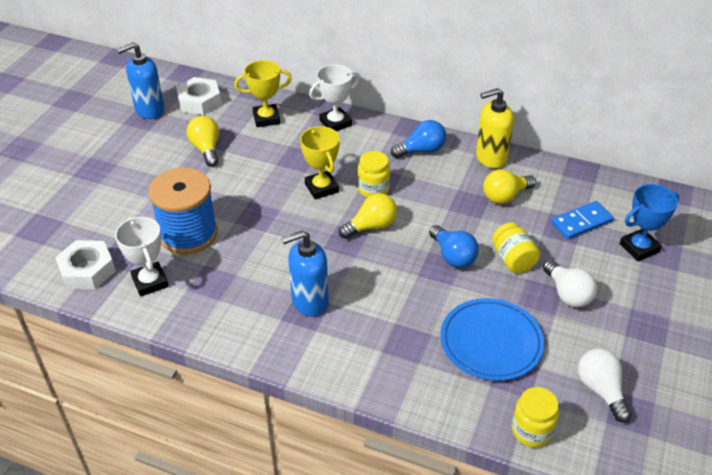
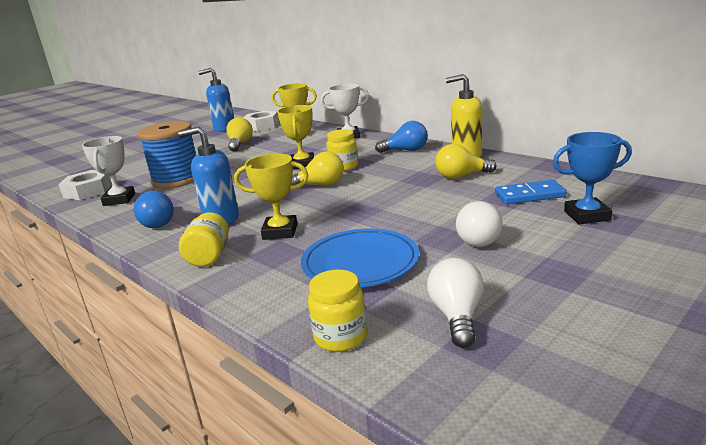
camera: 25 degrees right, 20 degrees down
(387, 311) = (280, 232): none -> yellow trophy
(453, 256) = (376, 206): blue light bulb -> blue light bulb (160, 222)
(513, 260) = (435, 212): yellow jar -> yellow jar (209, 256)

